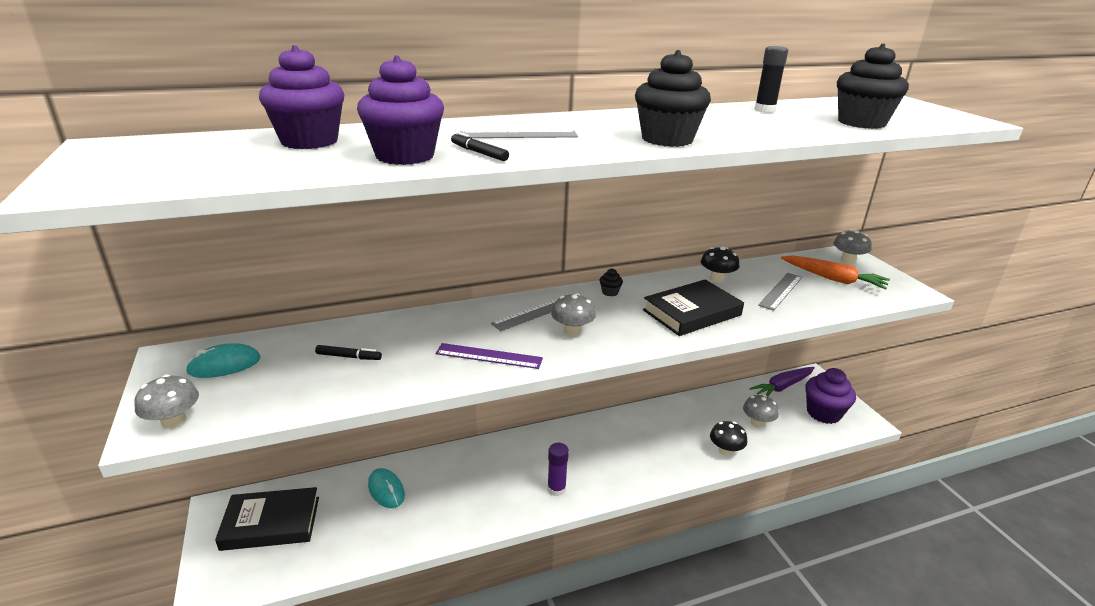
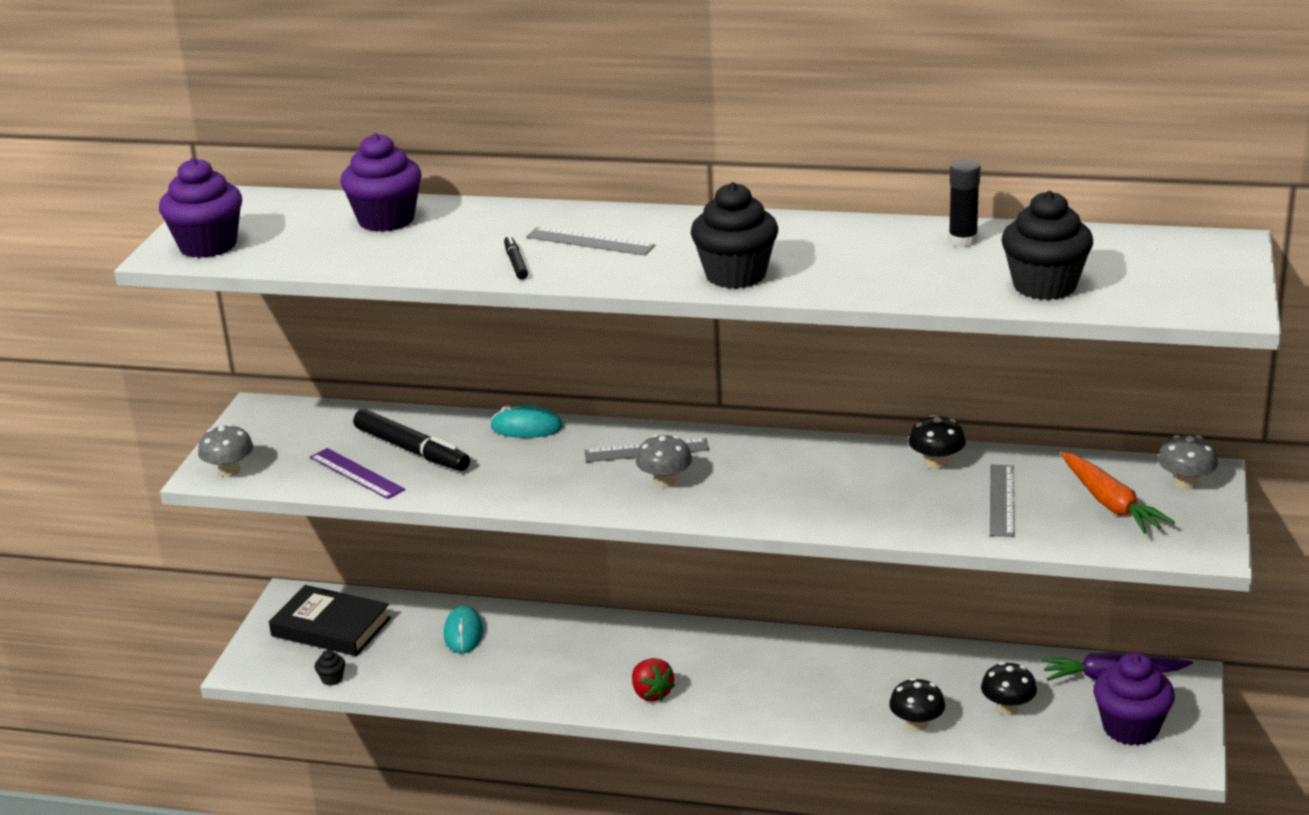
camera: 35 degrees right, 0 degrees up
(224, 365) = (298, 429): turquoise mouse -> turquoise mouse (526, 427)
(349, 357) = (412, 450): black marker -> black marker, size x2.01
(405, 156) = (445, 256): purple cupcake -> purple cupcake (208, 245)
(489, 356) = (546, 485): purple ruler -> purple ruler (356, 473)
(556, 489) = (651, 693): purple glue stick -> red strawberry
(610, 292) = (767, 447): black cupcake -> black cupcake (332, 679)
(692, 312) = (836, 497): black book -> none
(757, 422) = (1007, 707): grey mushroom -> black mushroom
(780, 291) = (1001, 500): grey ruler -> grey ruler turned 60 degrees counterclockwise

